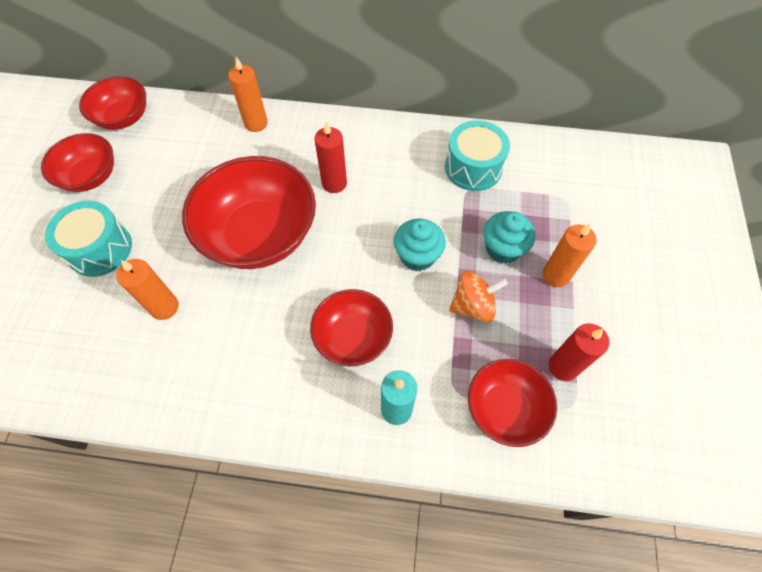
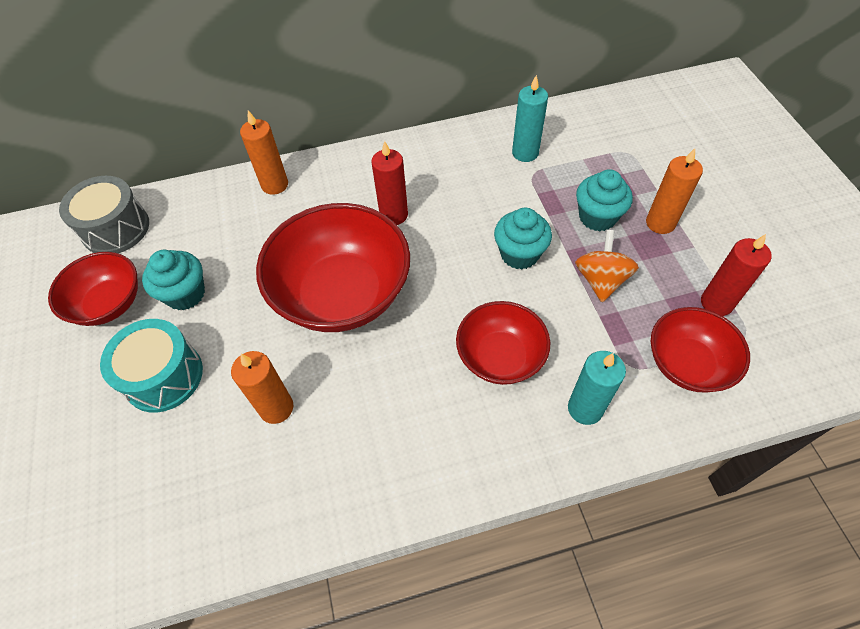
camera: 20 degrees left, 5 degrees down
(123, 118) = (116, 228): red bowl -> grey drum
(146, 190) = (185, 294): none -> turquoise cupcake
(473, 168) = (525, 153): turquoise drum -> turquoise candle
(473, 306) = (600, 280): orange spinning top -> orange spinning top turned 45 degrees counterclockwise

